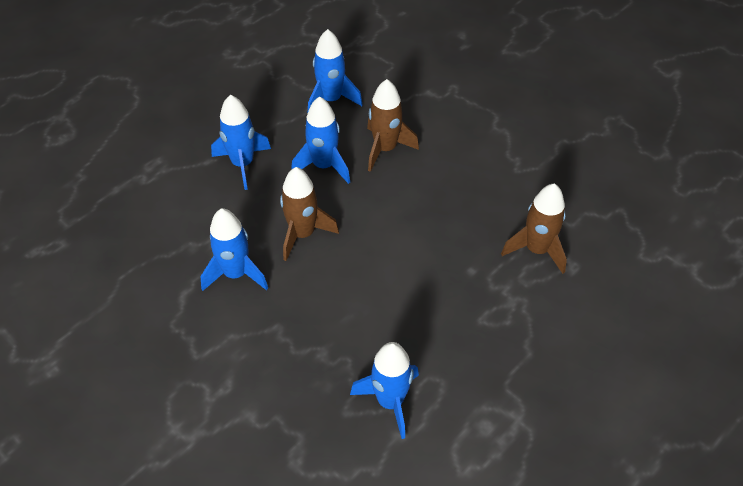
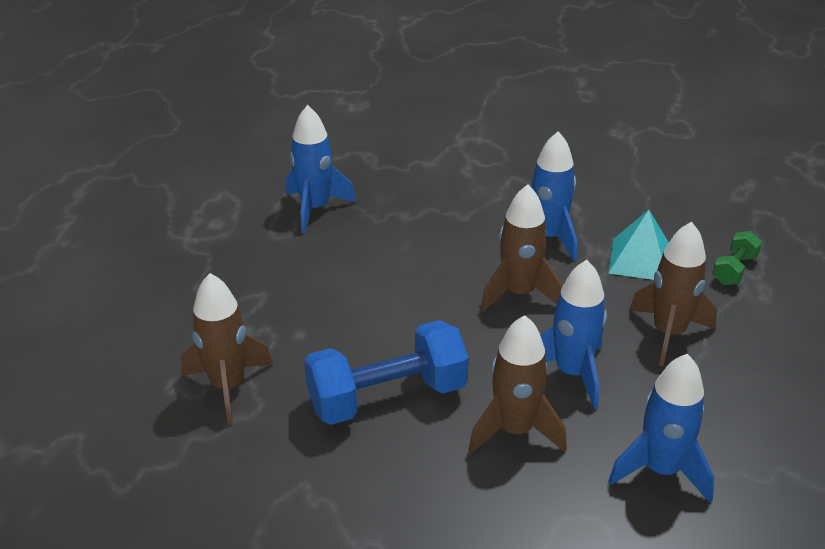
camera: 150 degrees right, 15 degrees down
(148, 186) = (734, 270): none -> green dumbbell
(196, 223) = (640, 259): none -> turquoise pyramid
(242, 164) = (668, 333): blue rocket -> brown rocket
(442, 199) = (387, 397): none -> blue dumbbell

